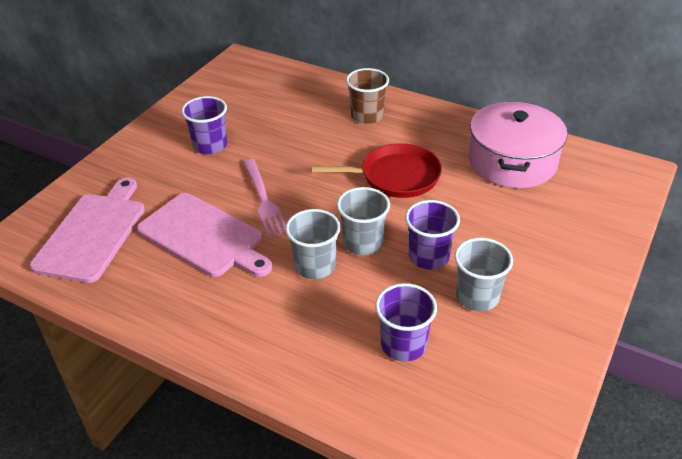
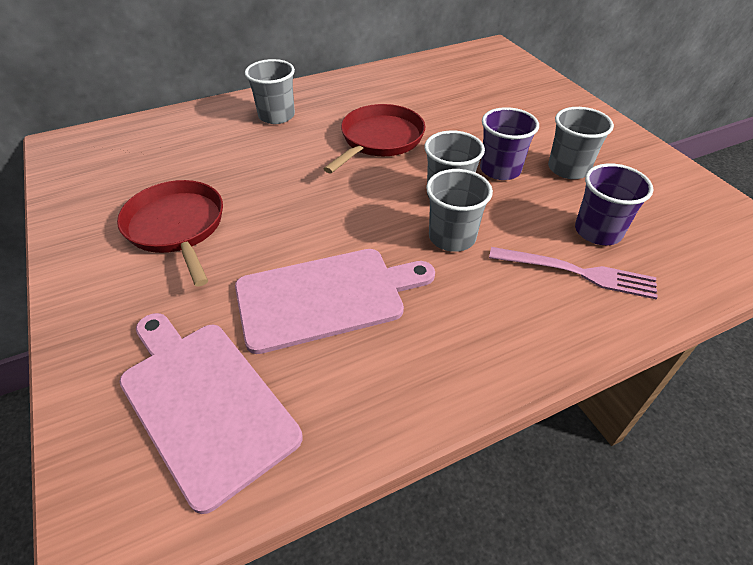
camera: 55 degrees left, 5 degrees up
(210, 145) = (177, 227): purple cup -> red pan
(264, 200) = (317, 227): pink fork -> pink fork (577, 273)
(367, 116) = (276, 116): brown cup -> grey cup
(512, 162) = (428, 83): pink pot -> none

